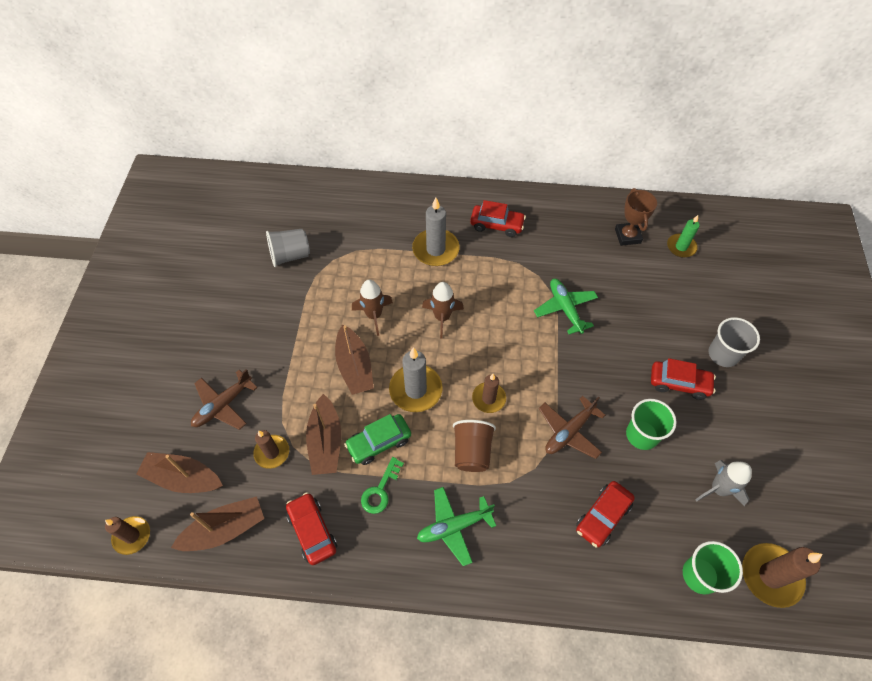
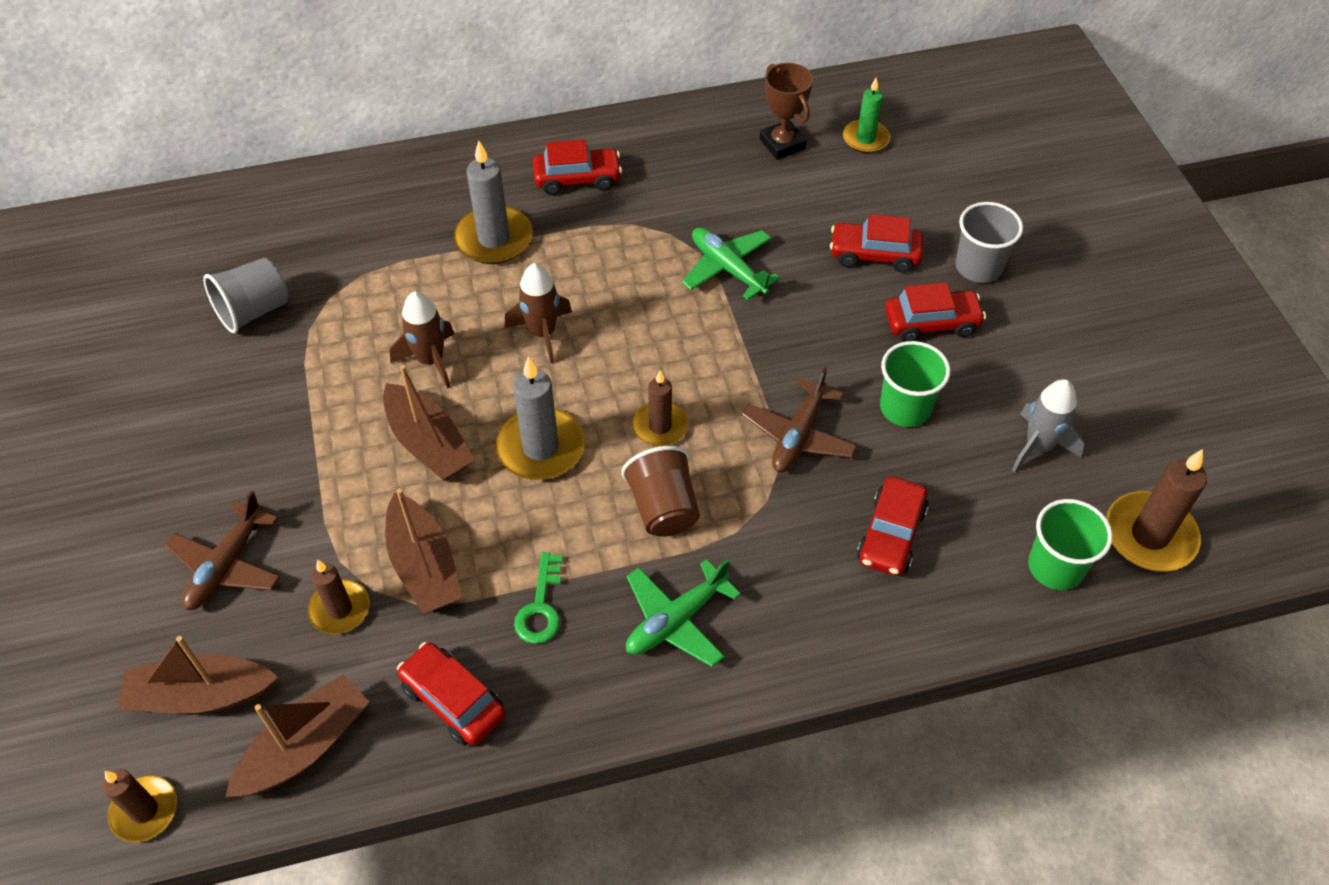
camera: 20 degrees left, 5 degrees down
(379, 442) = (511, 540): green car -> none
(659, 326) = (874, 254): none -> red car

